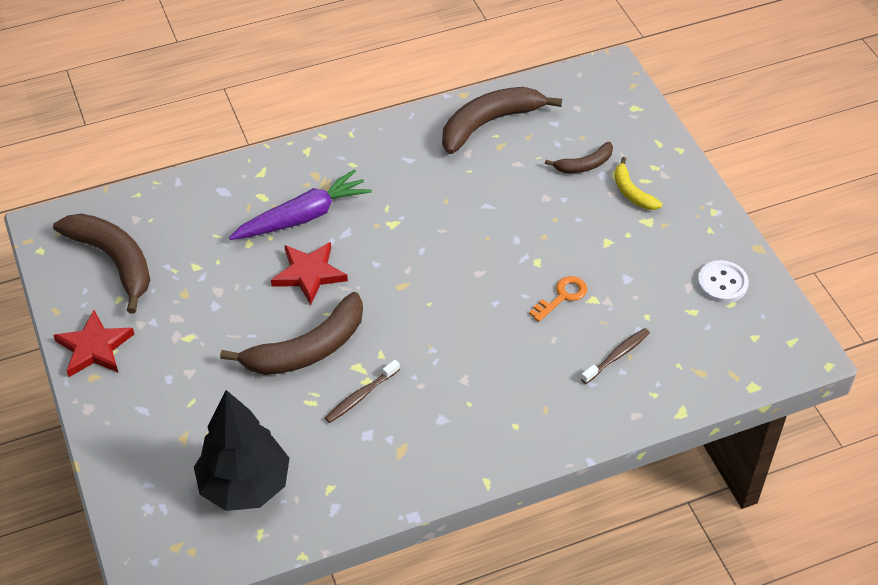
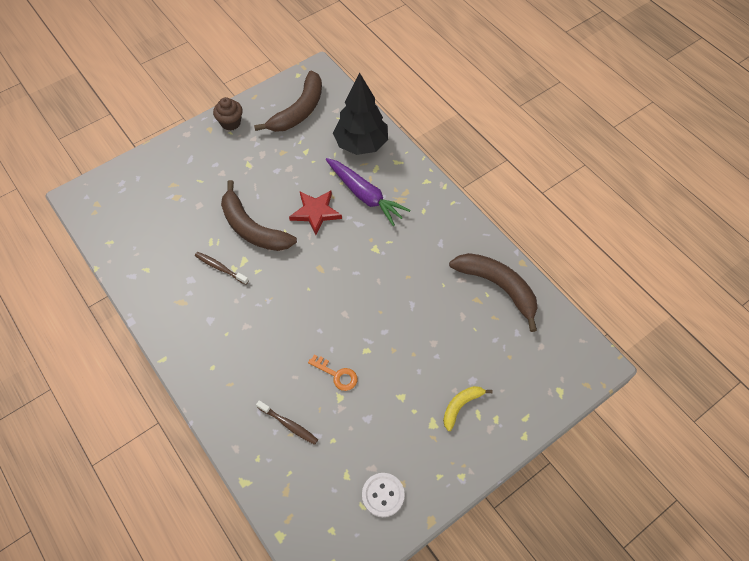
camera: 75 degrees right, 10 degrees up
(94, 347) = (230, 123): red star -> brown cupcake
(245, 486) = (142, 225): black tree -> black tree (361, 144)
(584, 165) = (478, 364): brown banana -> none

